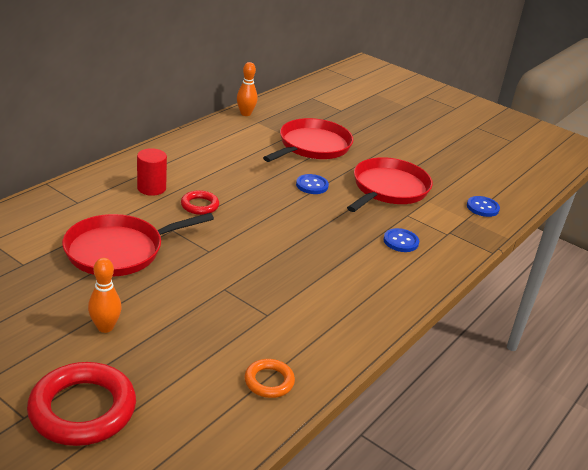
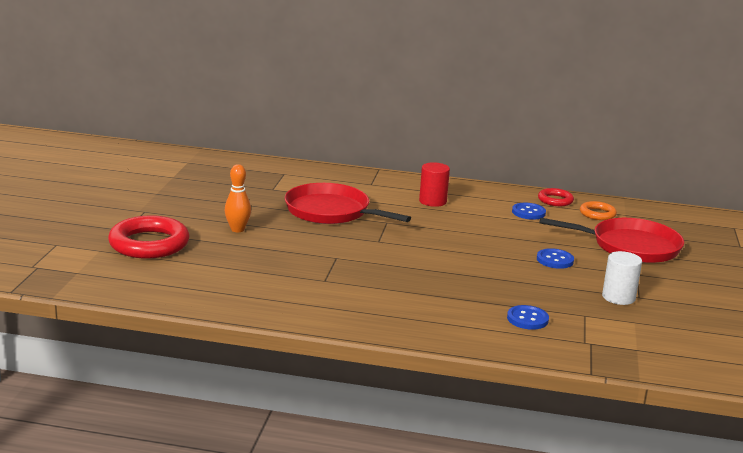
camera: 65 degrees right, 10 degrees down
(200, 205) = (438, 223): red ring -> red ring (555, 200)
(245, 114) = (630, 206): orange bowling pin -> none
(269, 381) = (243, 297): orange ring -> orange ring (597, 214)
(388, 189) = (618, 297): red pan -> white cylinder
(482, 207) = (679, 356): blue button -> blue button (528, 212)

